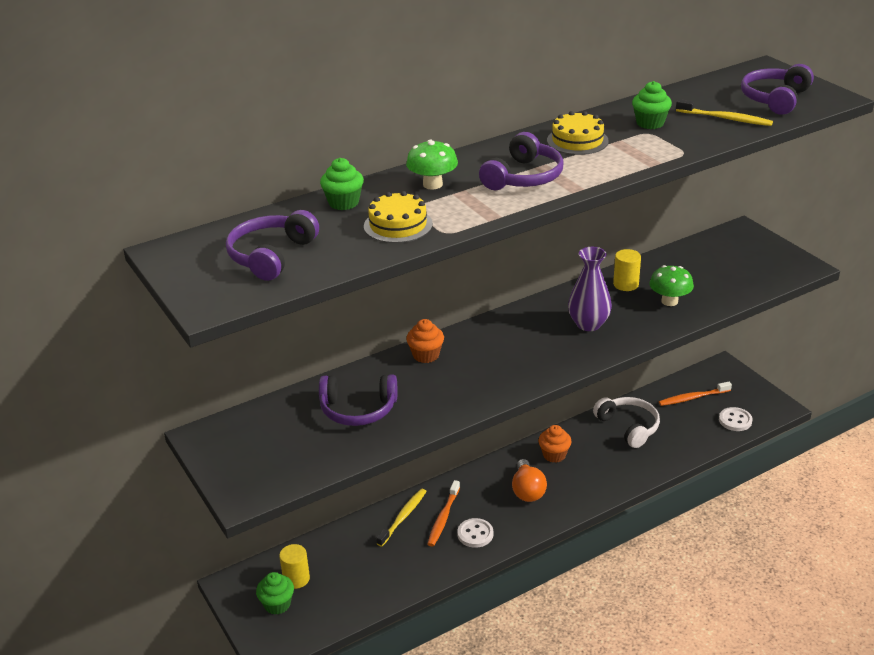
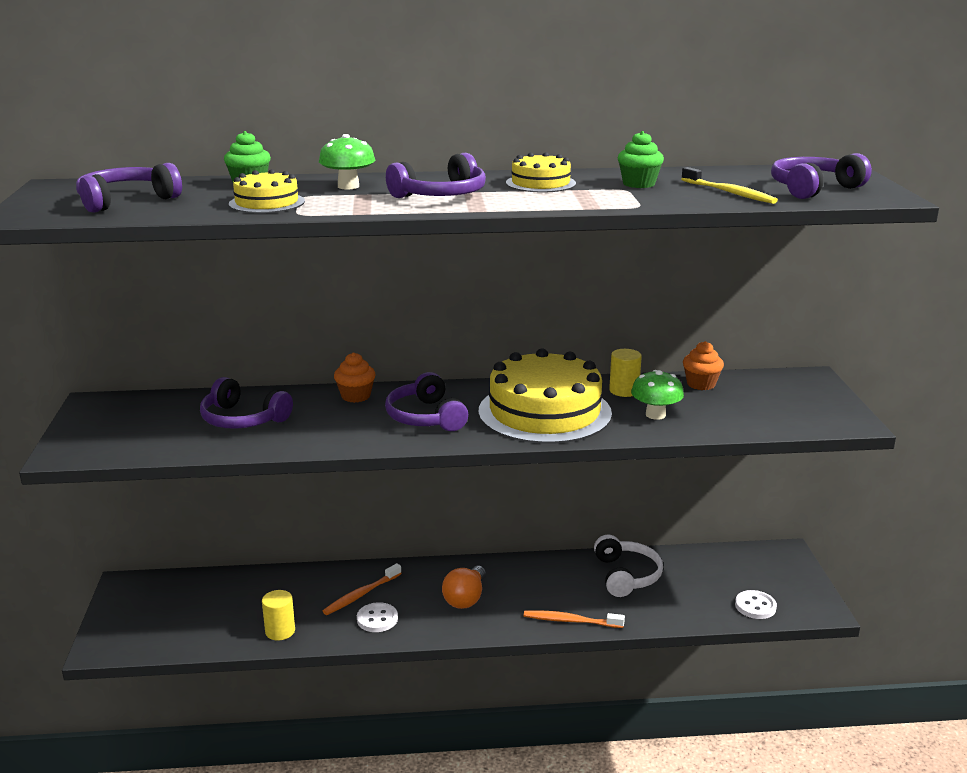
camera: 25 degrees right, 10 degrees down
(277, 604) = (144, 614): green cupcake -> none
(296, 579) = (181, 599): yellow cylinder -> yellow cylinder (280, 631)
(403, 517) = (325, 581): yellow toothbrush -> none
(504, 358) = (425, 417): none -> purple headphones
(554, 455) = (523, 576): orange cupcake -> orange cupcake (701, 384)
(588, 324) = (544, 412): purple vase -> yellow cake
(693, 398) = (724, 570): orange toothbrush -> orange toothbrush (570, 621)

